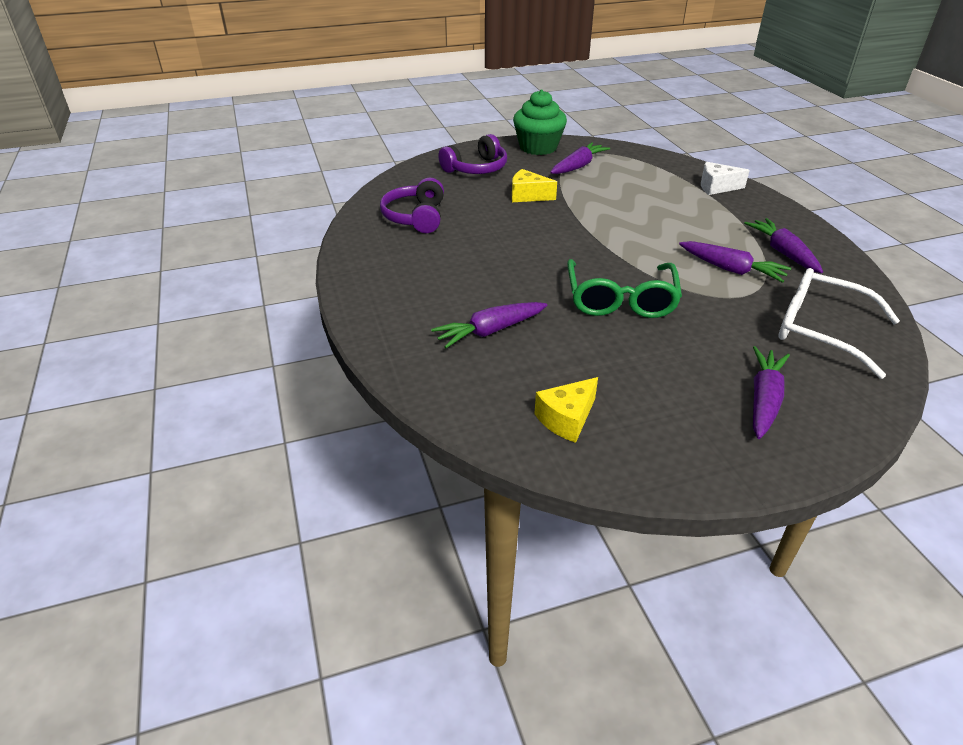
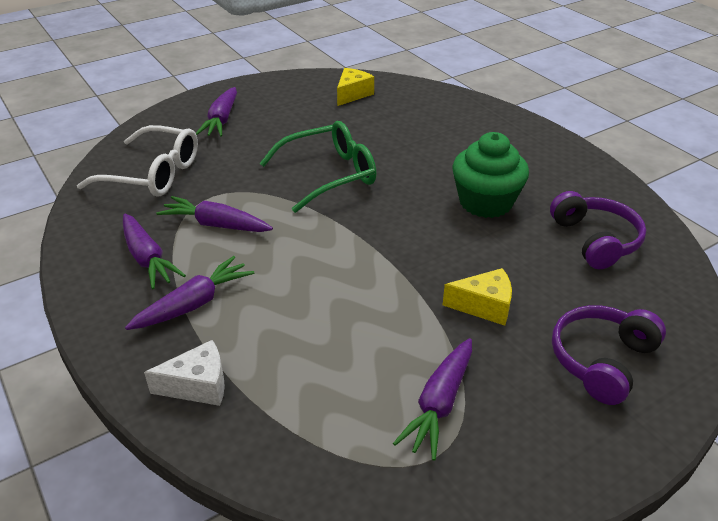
camera: 165 degrees right, 0 degrees up
(490, 331) = (430, 134): purple carrot -> purple carrot (194, 304)
(538, 147) = (540, 461): green cupcake -> green cupcake (485, 202)
(620, 300) = (329, 175): green glasses -> green glasses turned 75 degrees clockwise

